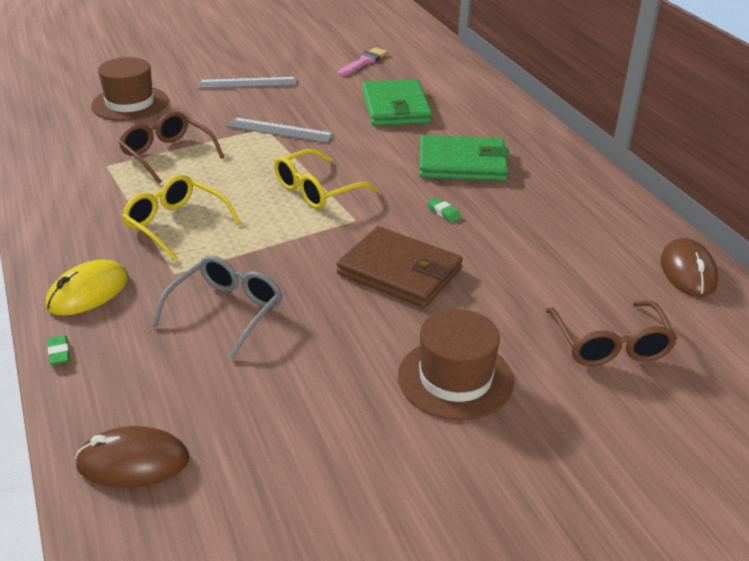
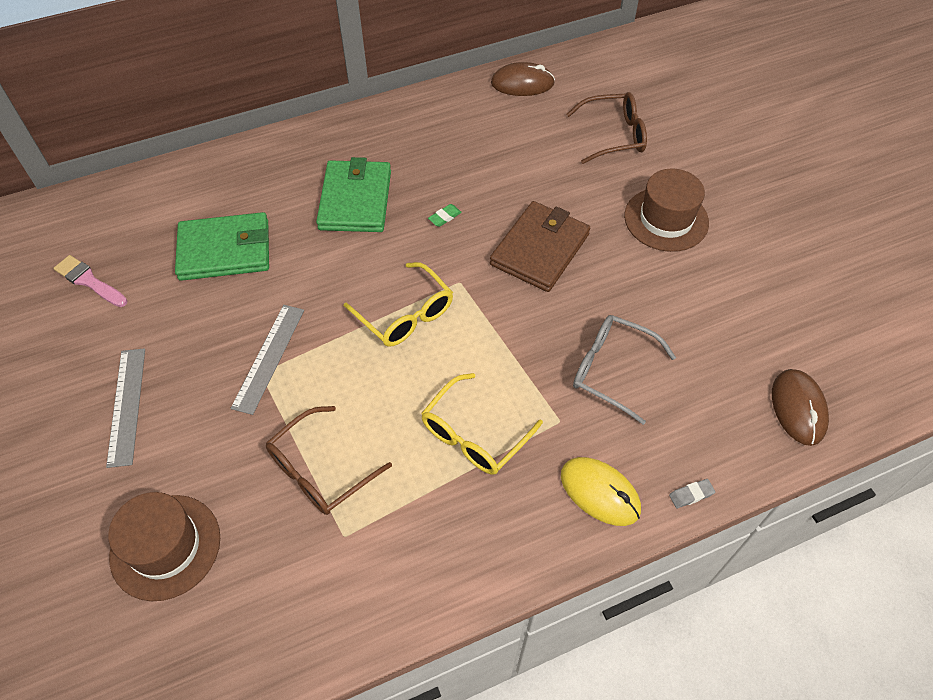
camera: 90 degrees left, 20 degrees up
(59, 353) = (691, 495): green eraser -> grey eraser

